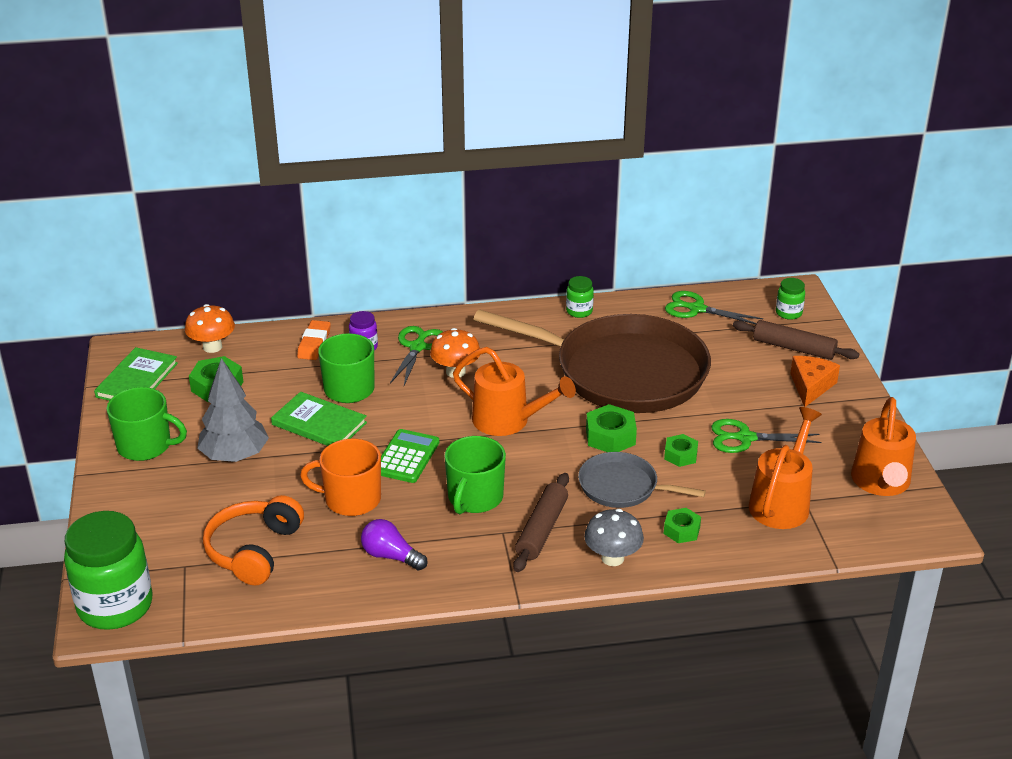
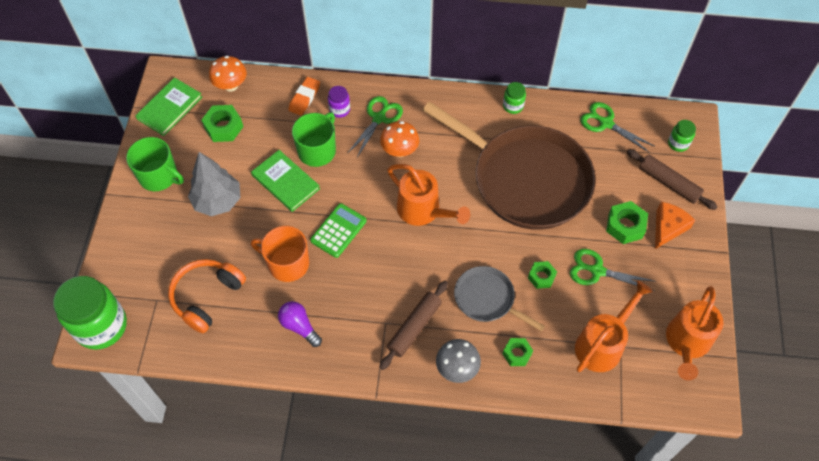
camera: 15 degrees right, 25 degrees up
(474, 498) = (375, 283): green mug -> none
(610, 436) = (494, 245): green nut -> green nut (625, 226)

